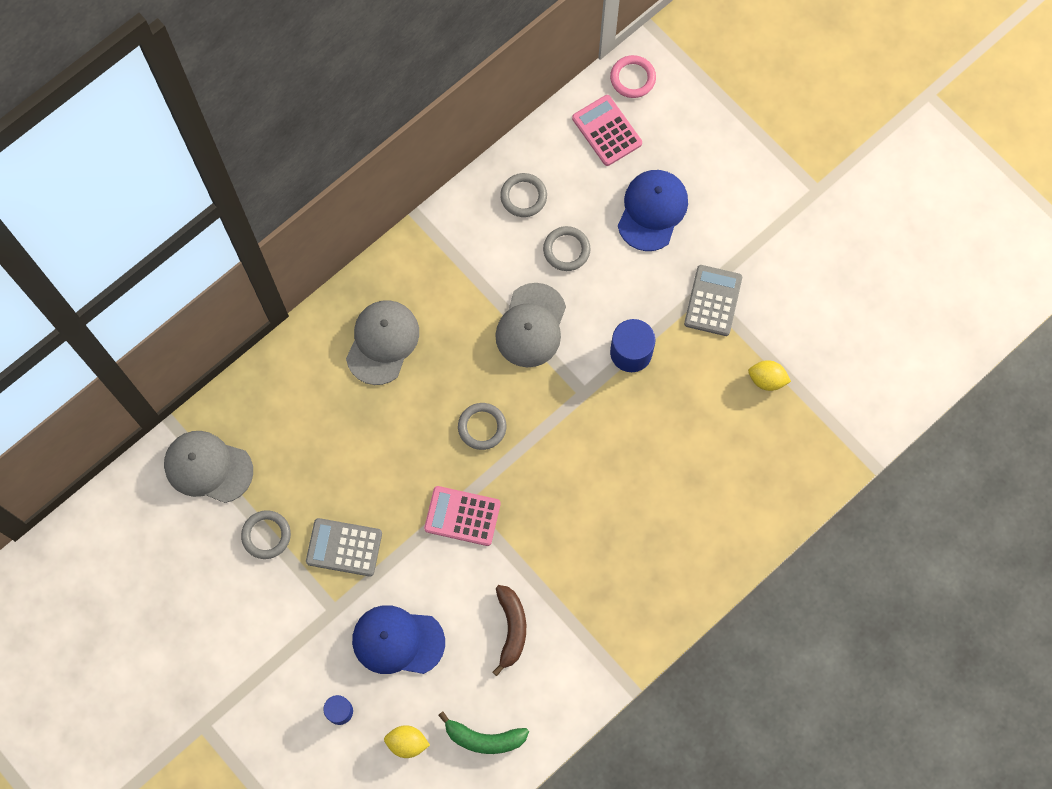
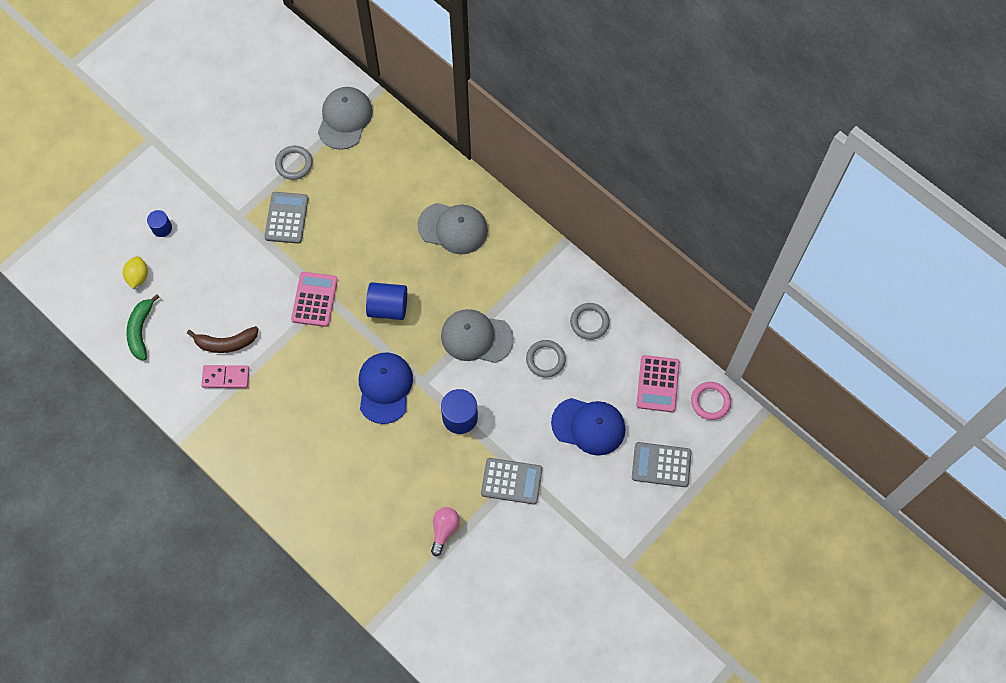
camera: 85 degrees right, 5 degrees down
(397, 641) = (215, 262): blue cap -> blue cap (385, 388)
(482, 427) = (388, 307): grey ring -> blue cylinder
(557, 629) = (226, 377): none -> pink domino
(607, 131) = (658, 384): pink calculator -> pink calculator turned 135 degrees clockwise
(703, 139) = (661, 465): none -> grey calculator
(767, 379) = (444, 530): yellow lemon -> pink light bulb

